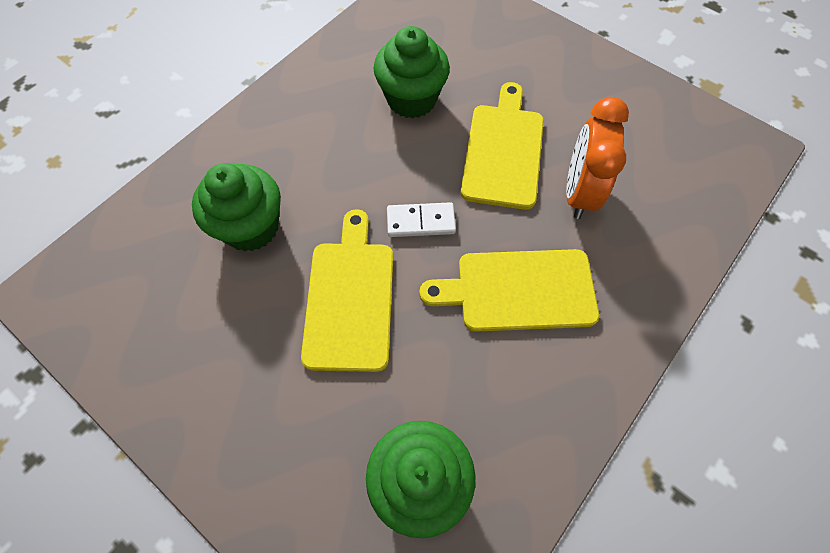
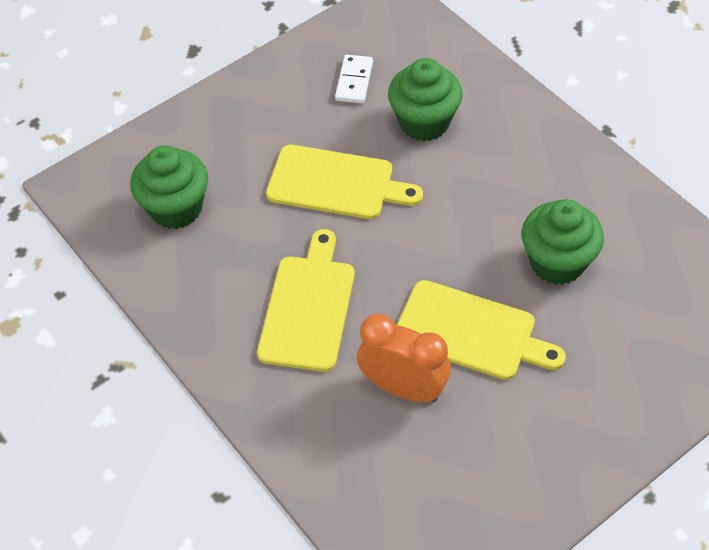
camera: 105 degrees right, 10 degrees down
(420, 222) = (400, 245): white domino -> white domino (354, 81)

